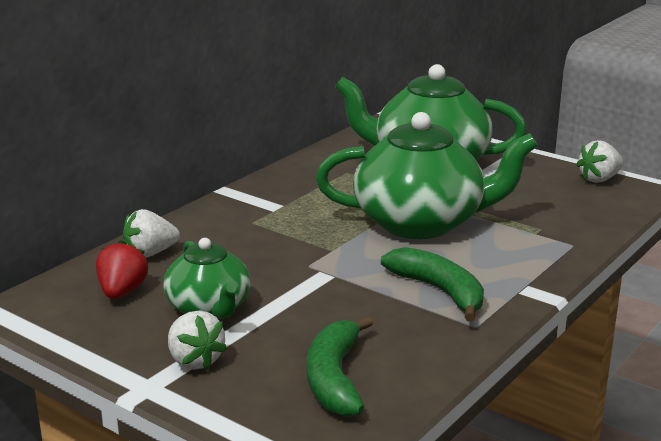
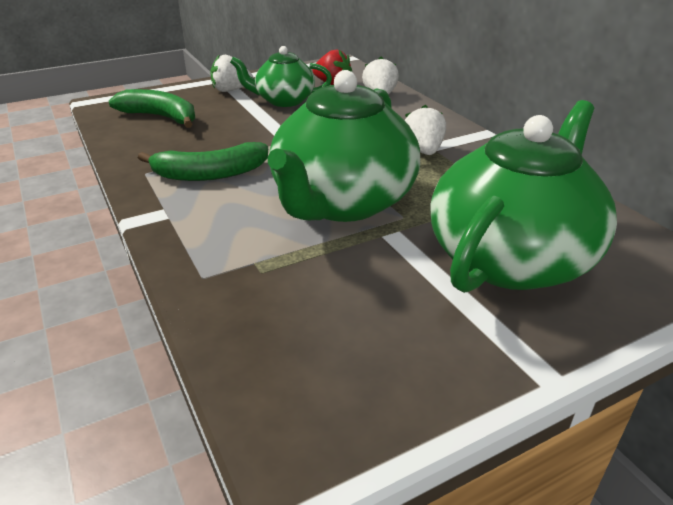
camera: 115 degrees right, 10 degrees up
(599, 179) = (370, 412): white strawberry -> white strawberry (423, 151)

